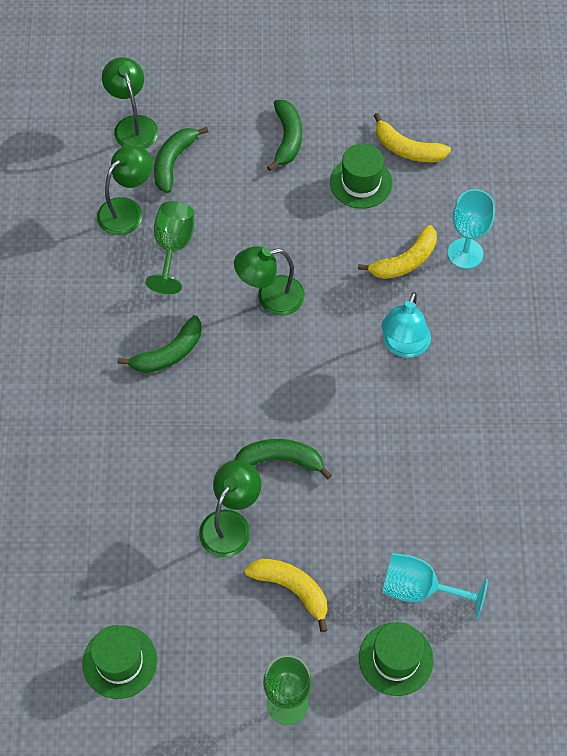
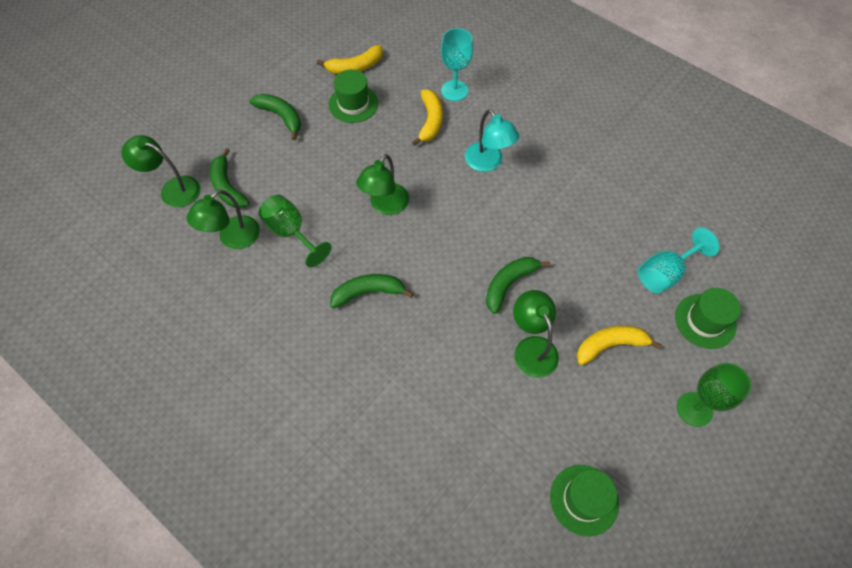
camera: 50 degrees left, 0 degrees up
(127, 210) = (233, 239): green lamp -> green lamp turned 135 degrees counterclockwise
(169, 353) = (368, 292): green banana -> green banana turned 105 degrees counterclockwise

